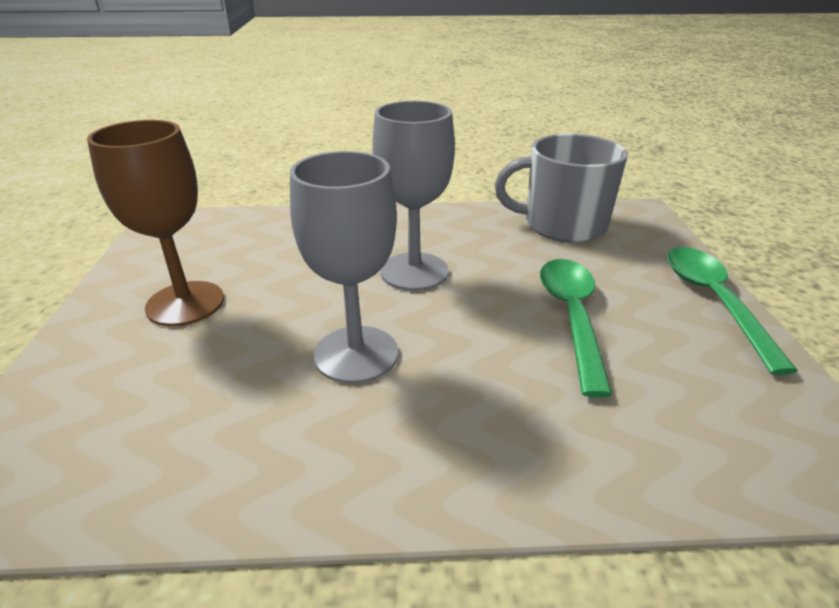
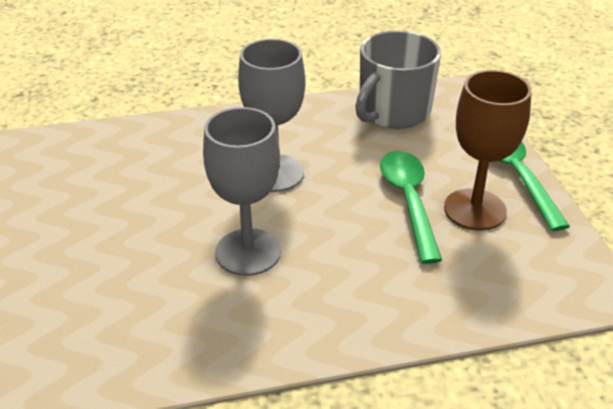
camera: 10 degrees left, 5 degrees up
(185, 303) = (90, 225): brown goblet -> brown goblet (475, 209)
(562, 225) = (393, 112): grey mug -> grey mug turned 45 degrees counterclockwise

